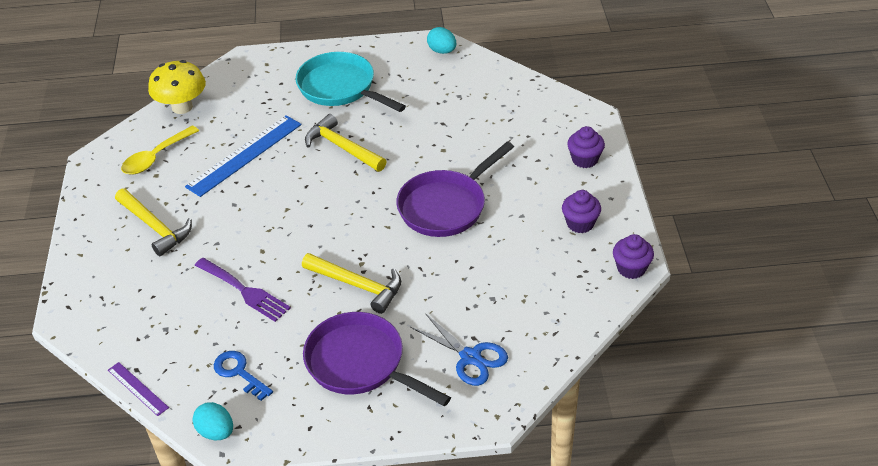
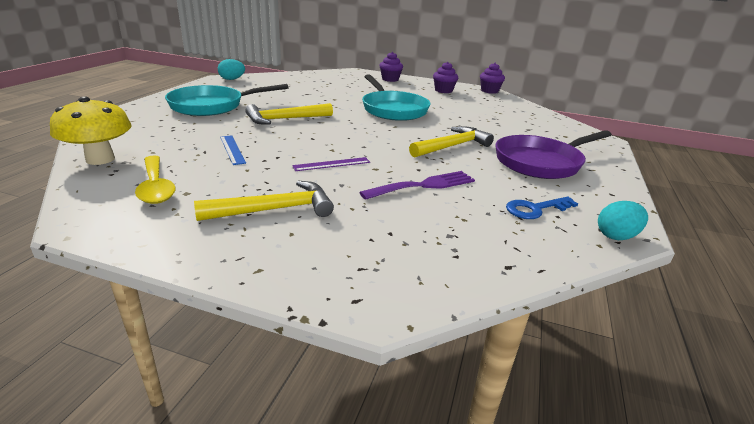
camera: 70 degrees left, 15 degrees down
(137, 388) = (542, 271): purple ruler -> purple ruler (332, 164)
(244, 155) = (232, 149): blue ruler -> blue ruler, size x0.51
(446, 206) = (393, 109): purple pan -> turquoise pan
(470, 357) = (547, 133): blue scissors -> none

